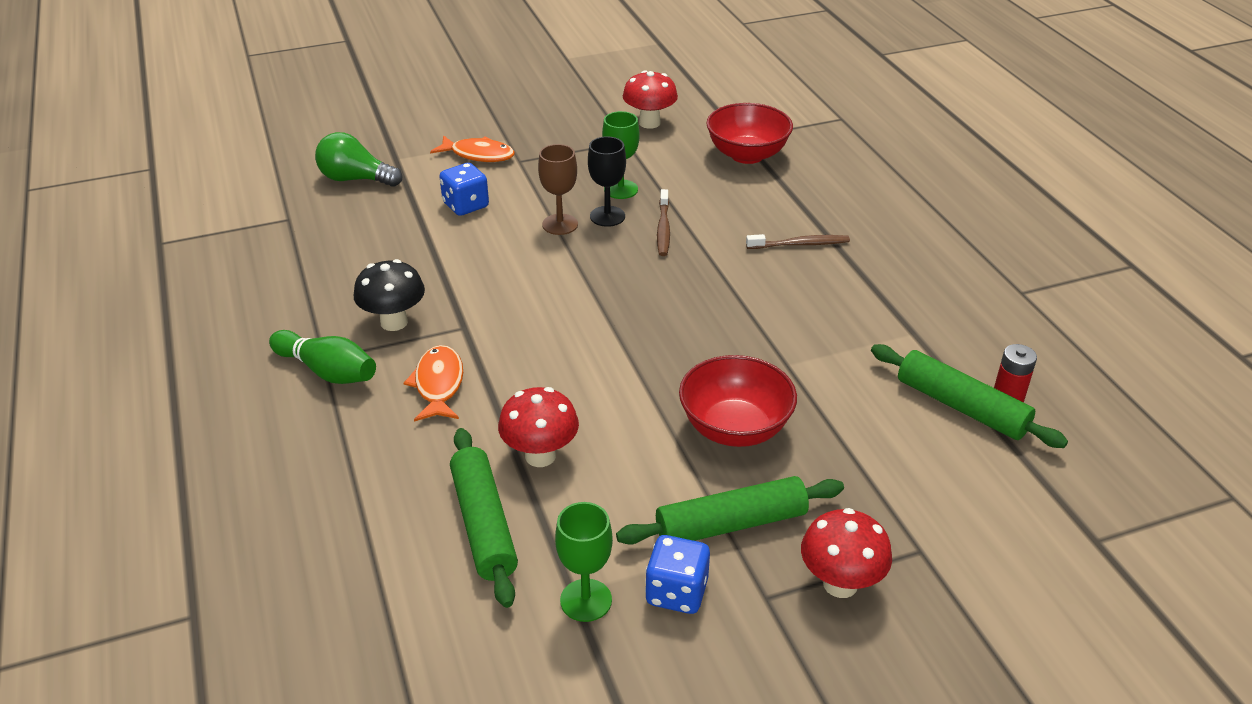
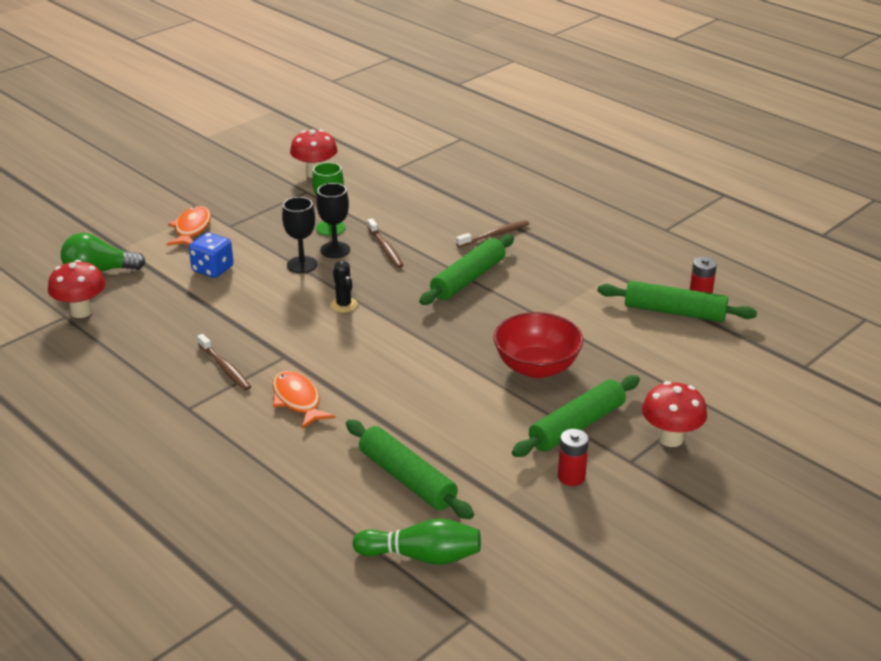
camera: 25 degrees left, 5 degrees down
(327, 371) = (200, 416): green bowling pin -> green bowling pin (422, 556)
(394, 322) = (225, 368): black mushroom -> brown toothbrush
(478, 155) = (191, 229): orange fish -> orange fish turned 75 degrees counterclockwise
(540, 456) = (413, 424): red mushroom -> red mushroom (81, 311)
(560, 224) = (302, 265): brown goblet -> black goblet
(570, 284) = (344, 305): none -> black cactus
(586, 600) = (515, 501): green goblet -> none
(676, 592) = (571, 477): blue dice -> red battery
(731, 291) = (468, 279): none -> green rolling pin
(747, 155) = (409, 180): red bowl -> none

